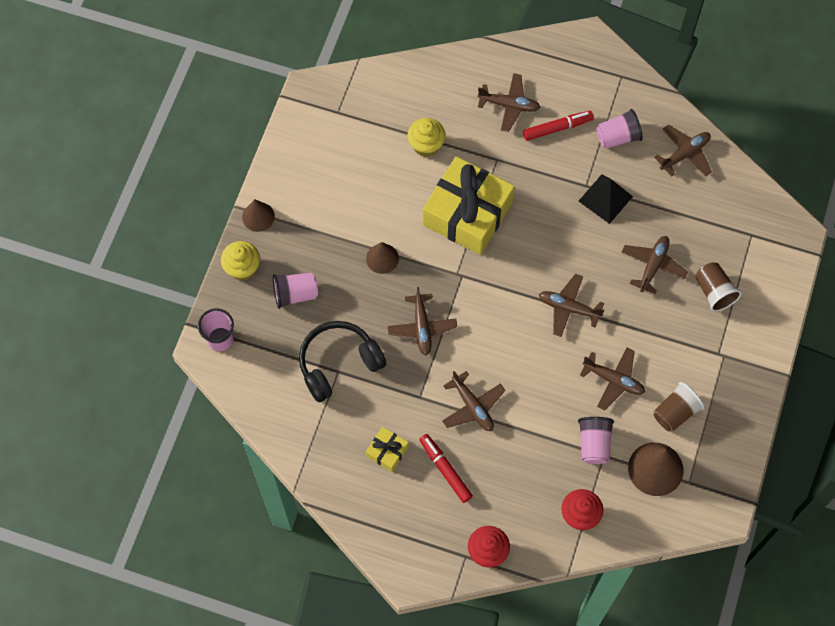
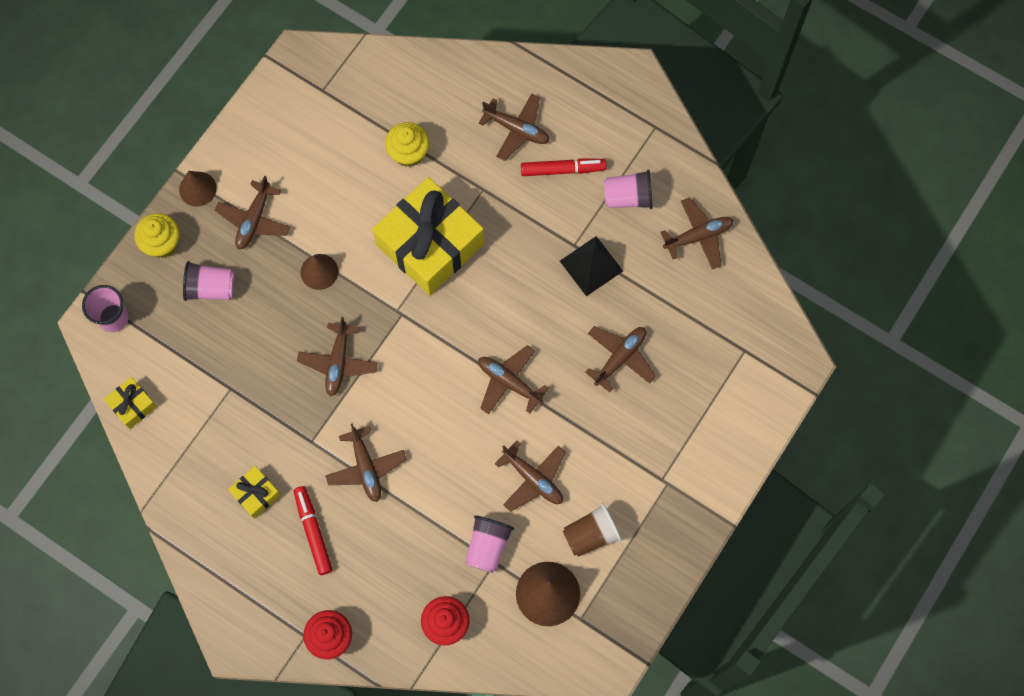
camera: 15 degrees right, 5 degrees up
(259, 406) = (132, 405): none -> yellow gift
(314, 230) = (254, 220): none -> brown plane
(339, 364) = (234, 380): black headphones -> none
(714, 292) = (680, 406): brown cup -> none

